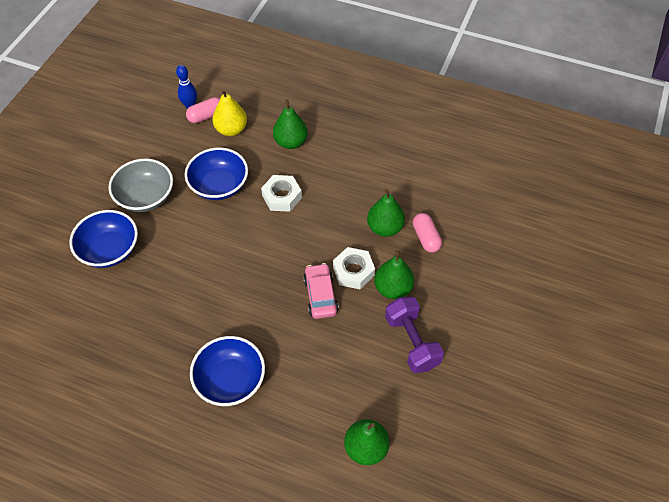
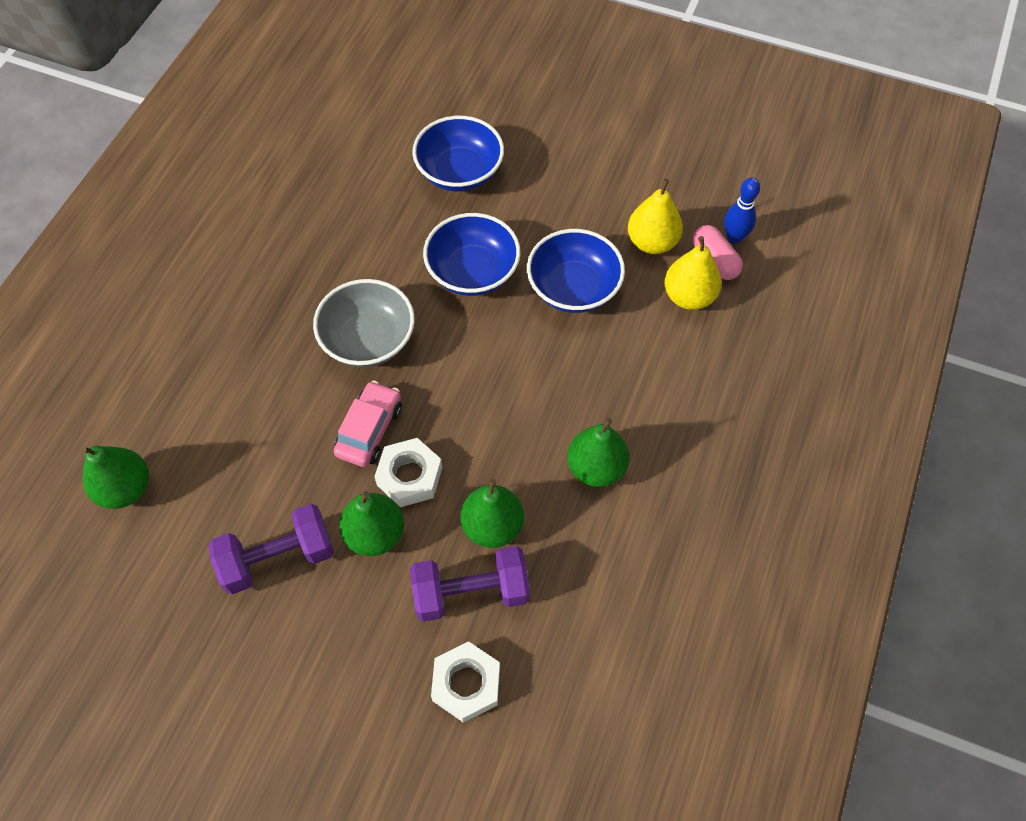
camera: 90 degrees right, 5 degrees up
(145, 197) = (550, 201): grey bowl -> grey bowl (368, 339)
(188, 145) = (652, 242): none -> yellow pear
(230, 380) = (249, 323): blue bowl -> blue bowl (473, 272)
(282, 197) = (554, 373): white nut -> white nut (466, 684)
(291, 142) = (669, 382): green pear -> green pear (596, 468)
(320, 295) = (369, 430): pink car -> pink car turned 60 degrees counterclockwise
(426, 238) = (471, 592): pink capsule -> purple dumbbell

